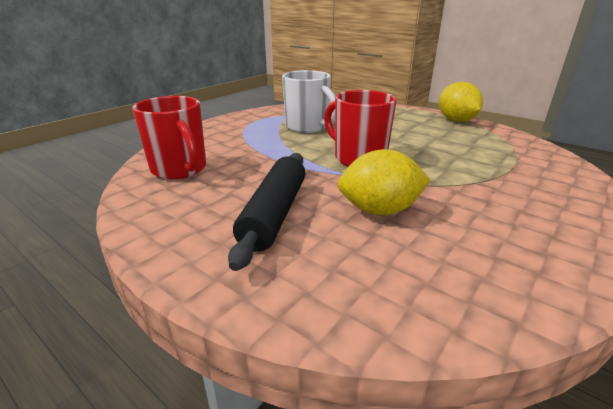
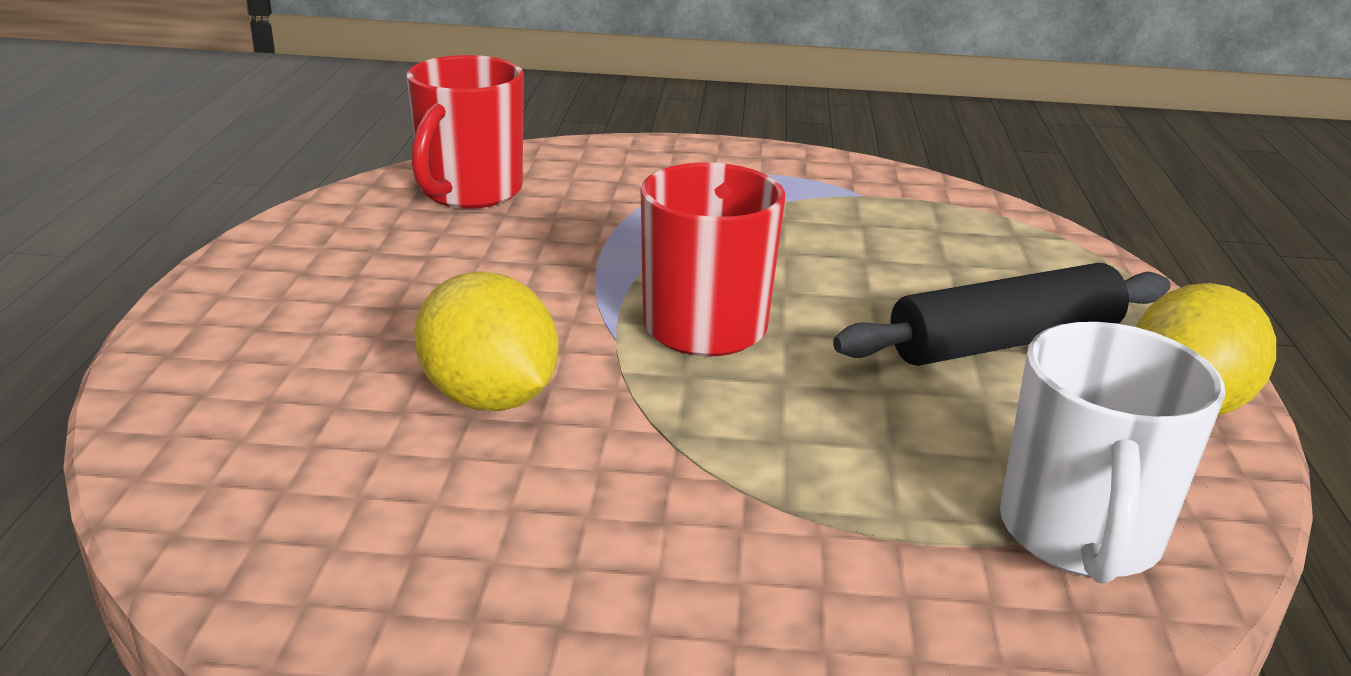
camera: 55 degrees right, 0 degrees up
(274, 214) = (392, 308): black rolling pin -> black rolling pin (1004, 342)
(307, 127) = (808, 231): white mug -> white mug (1079, 535)

